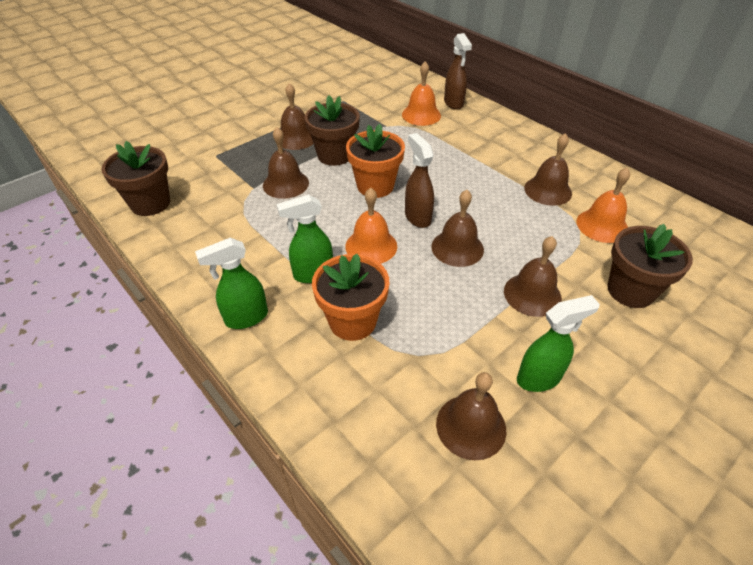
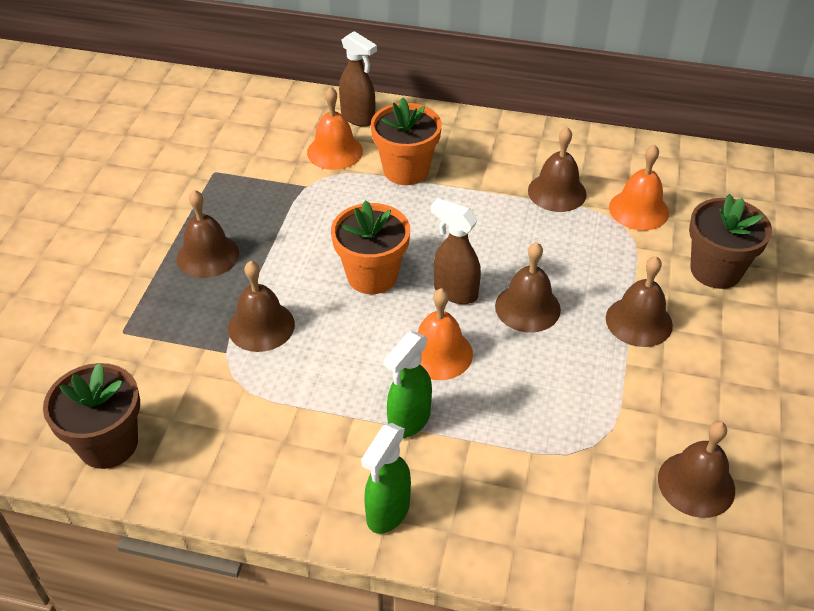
camera: 35 degrees left, 0 degrees up
(334, 155) = (283, 257): brown flower pot -> none
(352, 321) = (501, 448): orange flower pot -> orange flower pot (406, 170)
(539, 378) = (712, 403): green spray bottle -> none

